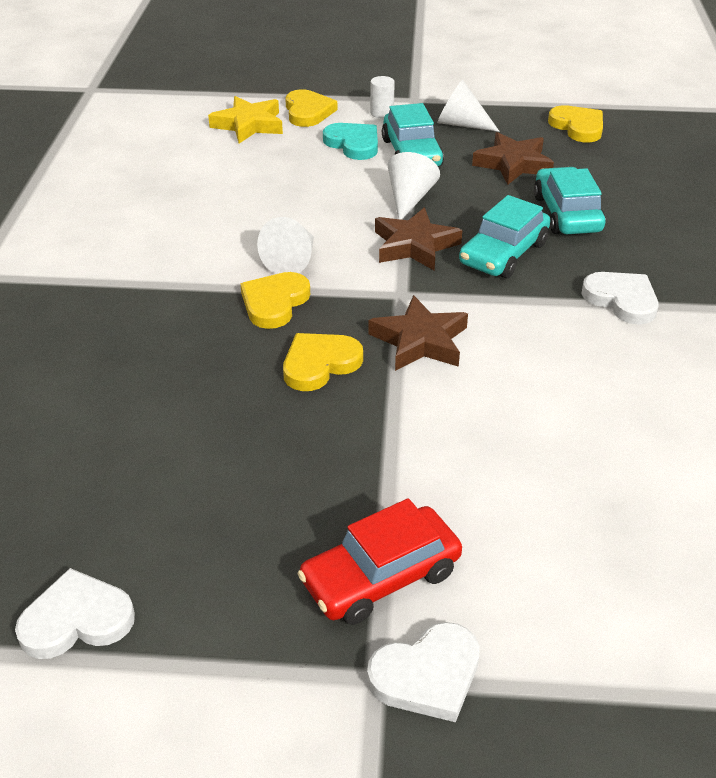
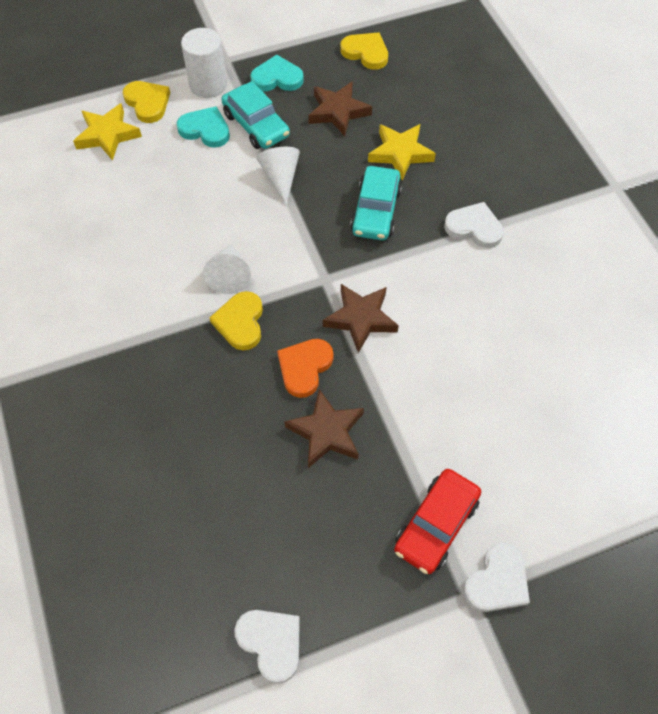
camera: 25 degrees left, 20 degrees up
(77, 620) = (271, 643): white heart -> white heart turned 90 degrees clockwise
(320, 364) = (304, 368): yellow heart -> orange heart
(382, 113) = (208, 85): white cylinder -> white cylinder, size x1.87
(414, 245) = (309, 226): brown star -> brown star (326, 432)
(461, 124) = (277, 78): white cone -> turquoise heart
(566, 214) = (400, 153): turquoise car -> yellow star

